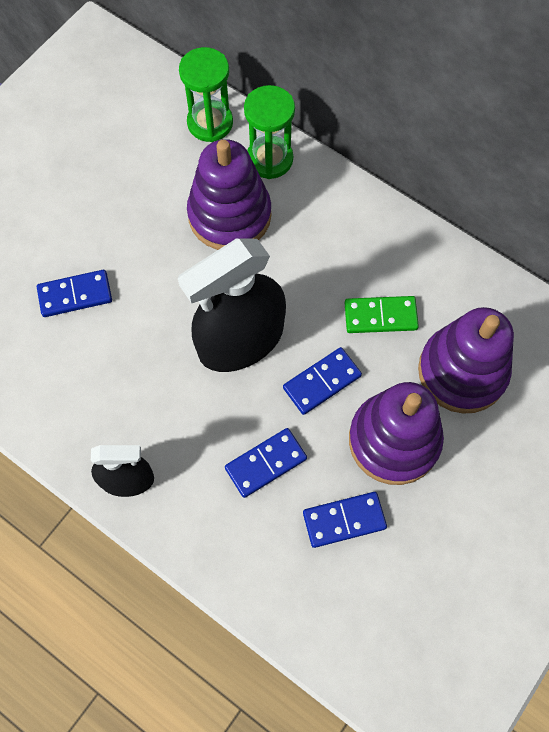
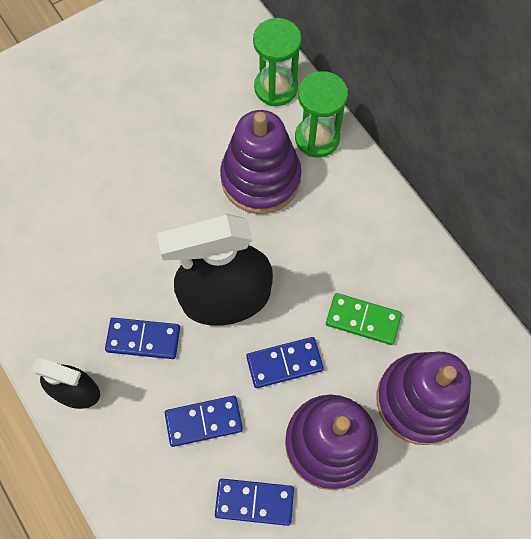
camera: 20 degrees right, 0 degrees up
(75, 295) = (96, 206): blue domino -> blue domino (143, 339)

